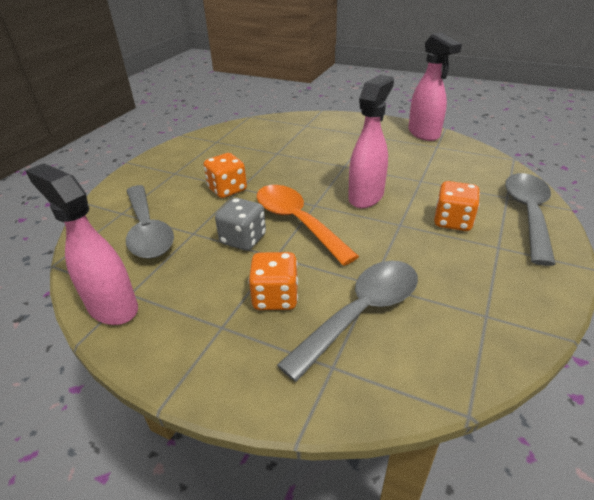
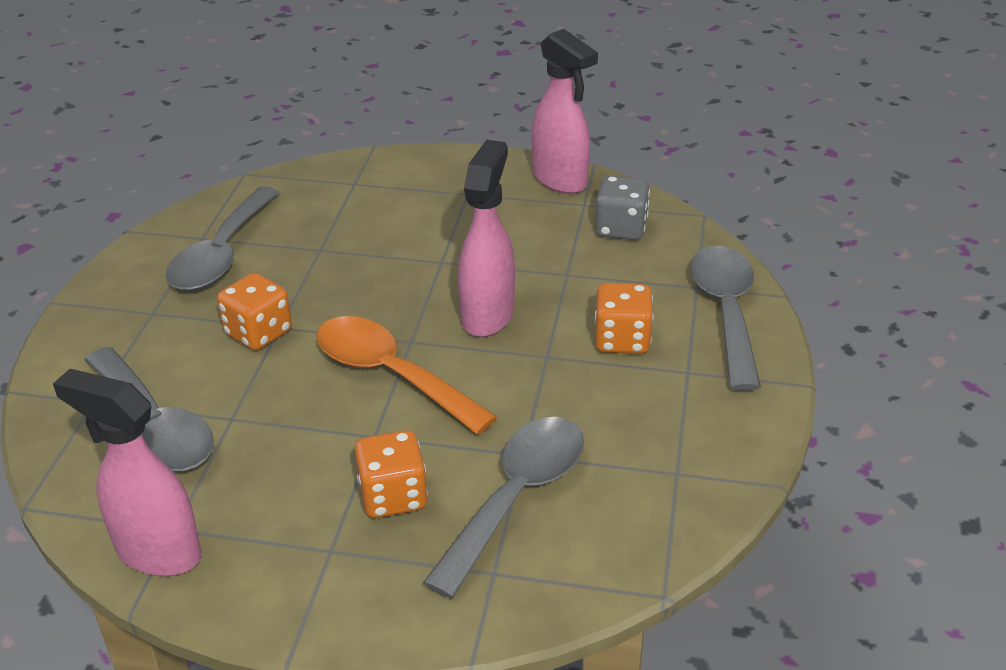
camera: 15 degrees left, 0 degrees up
(223, 149) = (222, 253): none -> grey spoon
(243, 239) = (316, 417): grey dice -> grey dice (621, 229)

